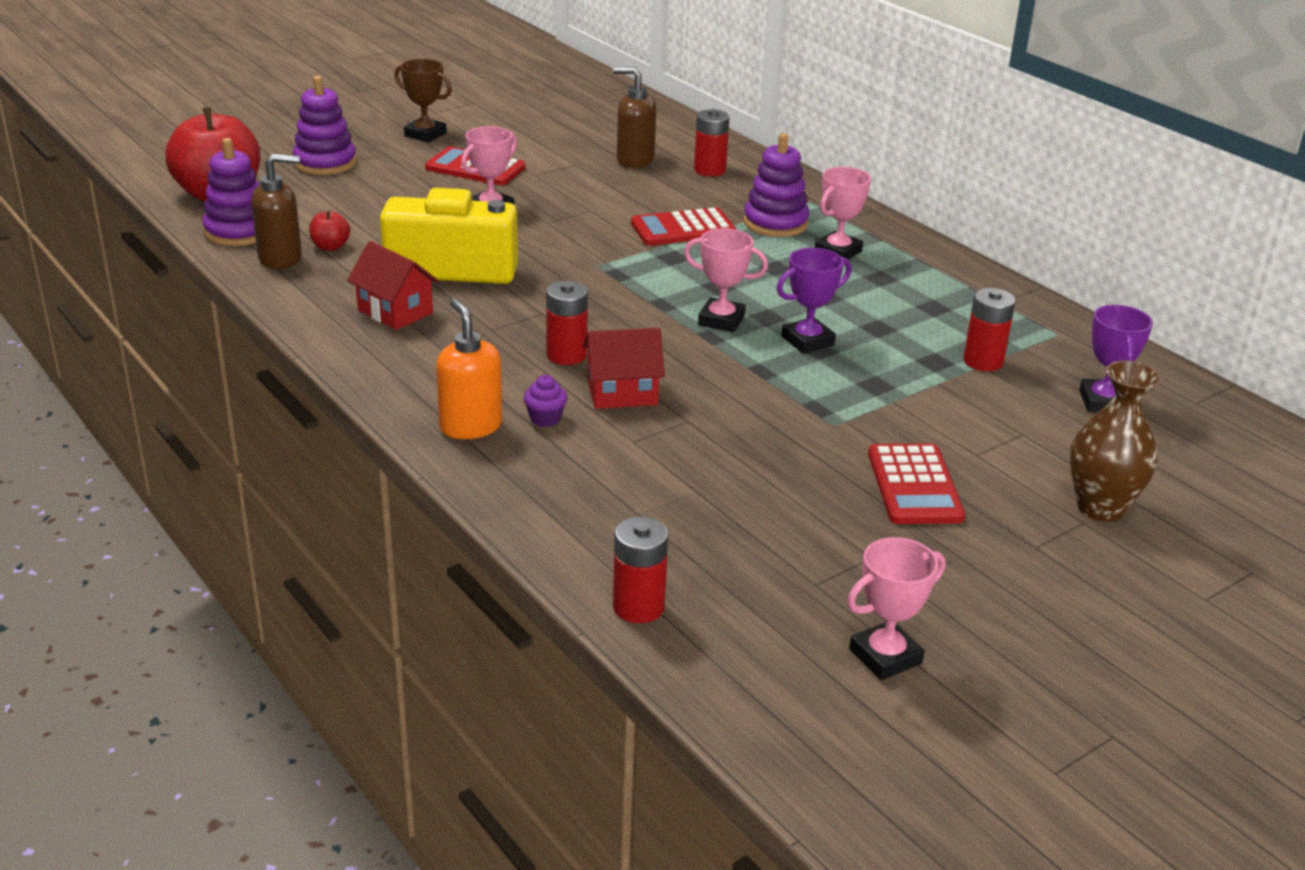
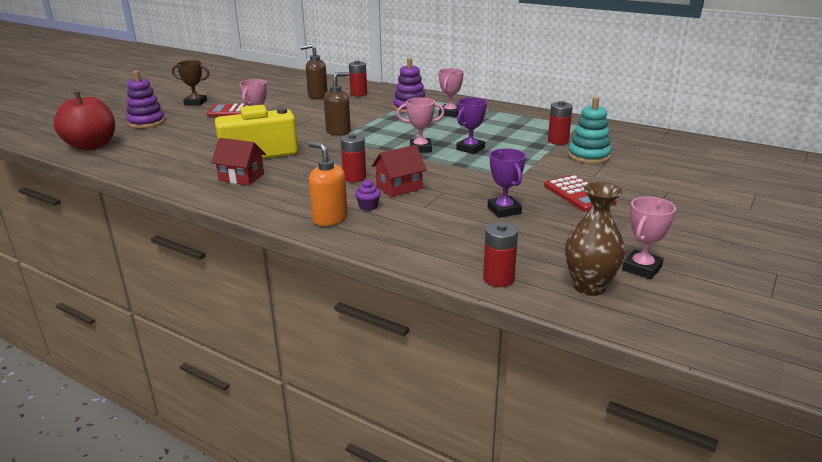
camera: 20 degrees left, 5 degrees down
(239, 231) = (116, 159): purple stacking toy -> none
(281, 258) = (152, 167): brown soap dispenser -> brown soap dispenser (338, 131)
(330, 246) = (179, 156): red apple -> none
(683, 229) = (367, 117): red calculator -> none
(1010, 408) = (588, 156): none -> turquoise stacking toy
(1100, 508) = (668, 184): brown vase -> brown vase (589, 287)
(1103, 402) = (625, 145): purple trophy -> purple trophy (504, 210)

